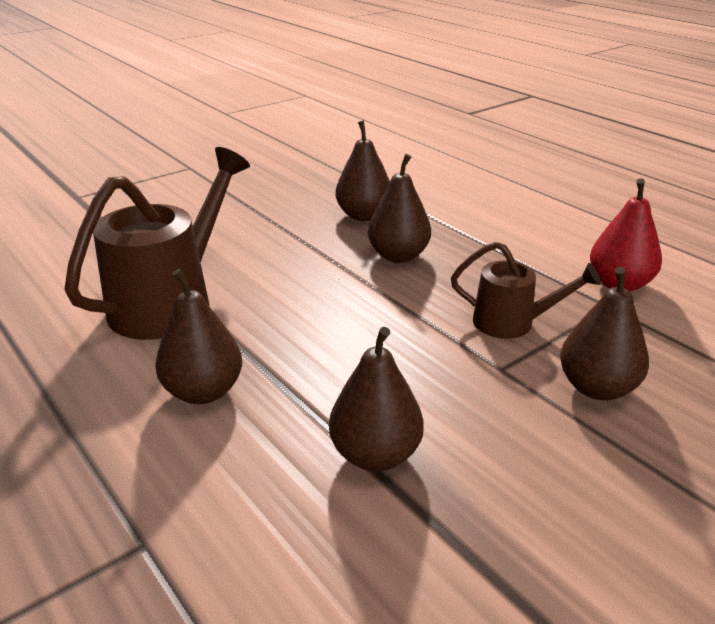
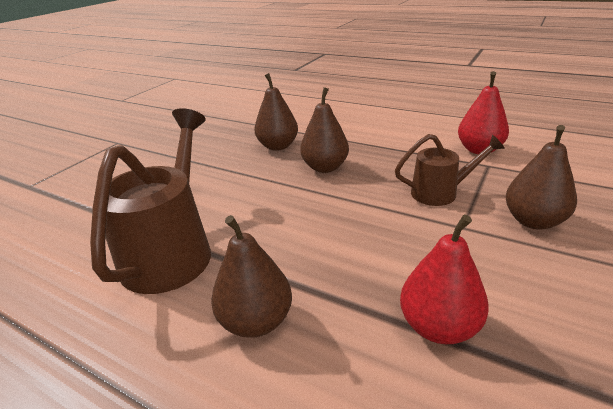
camera: 20 degrees left, 0 degrees up
(375, 455) = (438, 327): brown pear -> red pear

